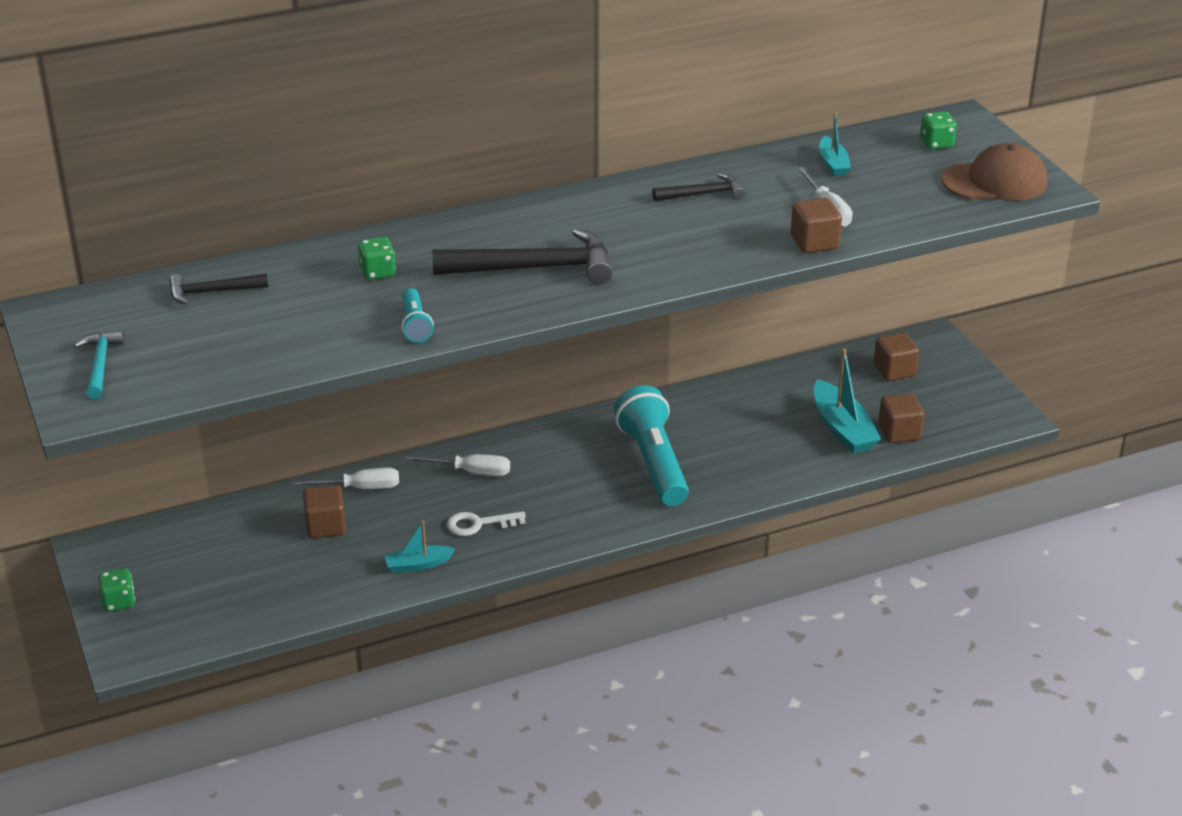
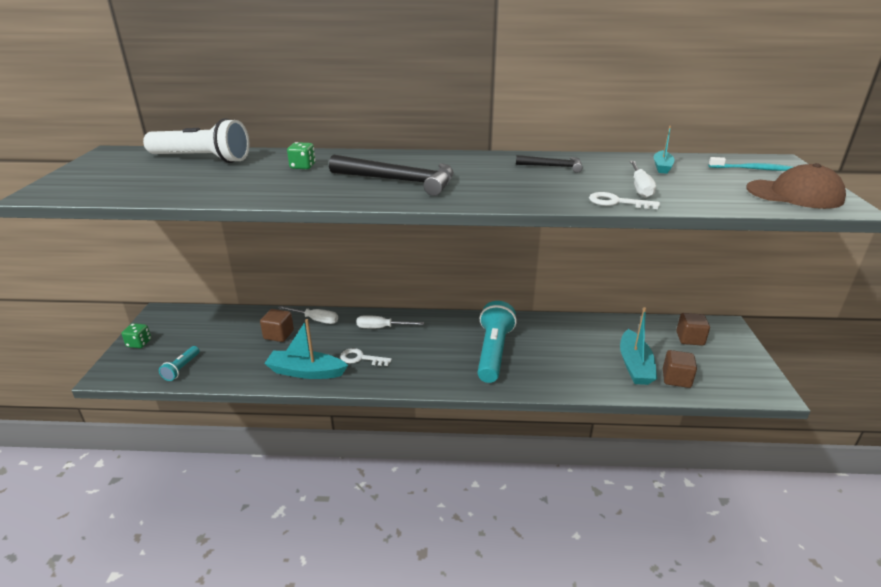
camera: 25 degrees right, 5 degrees down
(100, 364) = (90, 176): turquoise hammer -> none
(212, 292) = (202, 159): black hammer -> white flashlight
(415, 324) = (287, 193): turquoise flashlight -> turquoise flashlight (182, 368)
(418, 565) = (306, 372): turquoise boat -> turquoise boat, size x1.75
(471, 472) = (382, 328): white screwdriver -> white screwdriver turned 150 degrees clockwise
(814, 242) = (616, 202): brown cube -> white key
(936, 143) = (752, 169): green dice -> turquoise toothbrush

